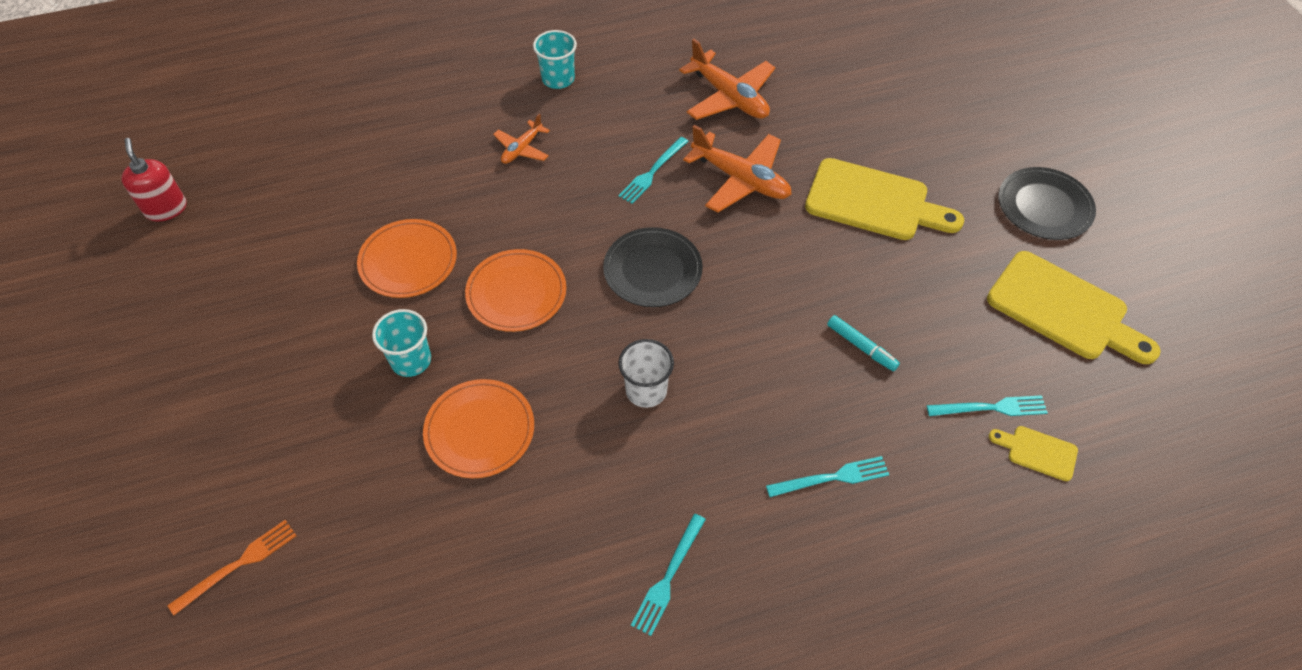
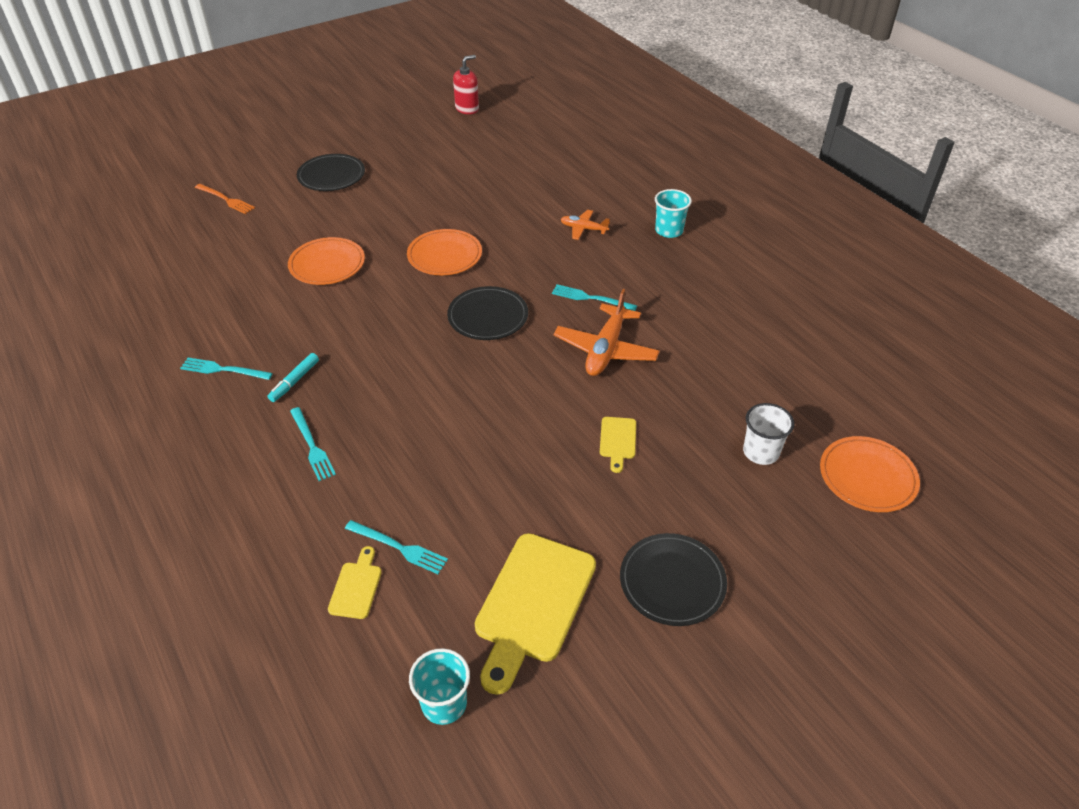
camera: 75 degrees right, 10 degrees down
(251, 404) = (331, 175): none -> black plate
(408, 261) = (457, 204): orange plate -> orange plate (867, 476)
(411, 360) = (376, 224): turquoise cup -> turquoise cup (444, 703)
(646, 390) = (374, 333): white cup -> white cup (761, 452)
(729, 97) = (703, 327): orange plane -> none
(861, 346) = (445, 449): turquoise marker -> turquoise marker (295, 381)
(874, 202) = (617, 441): yellow cutting board -> yellow cutting board, size x0.47
(990, 408) = (398, 547): turquoise fork -> turquoise fork turned 45 degrees counterclockwise

